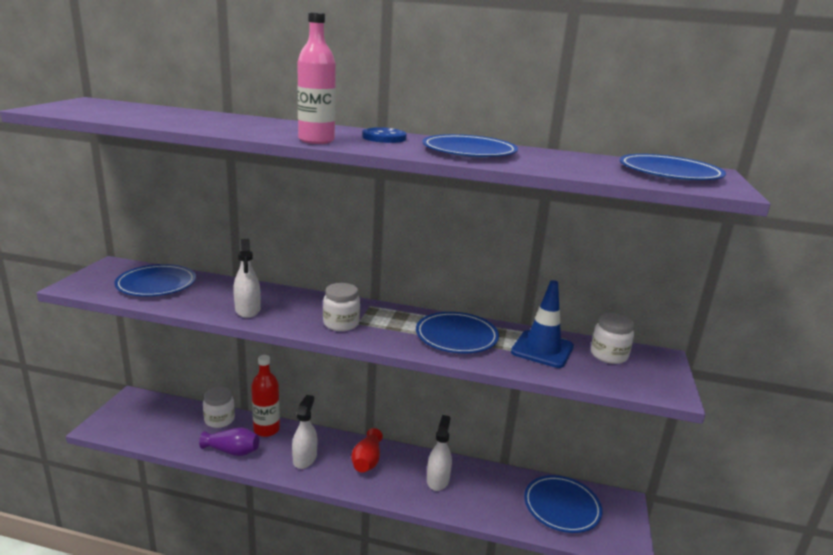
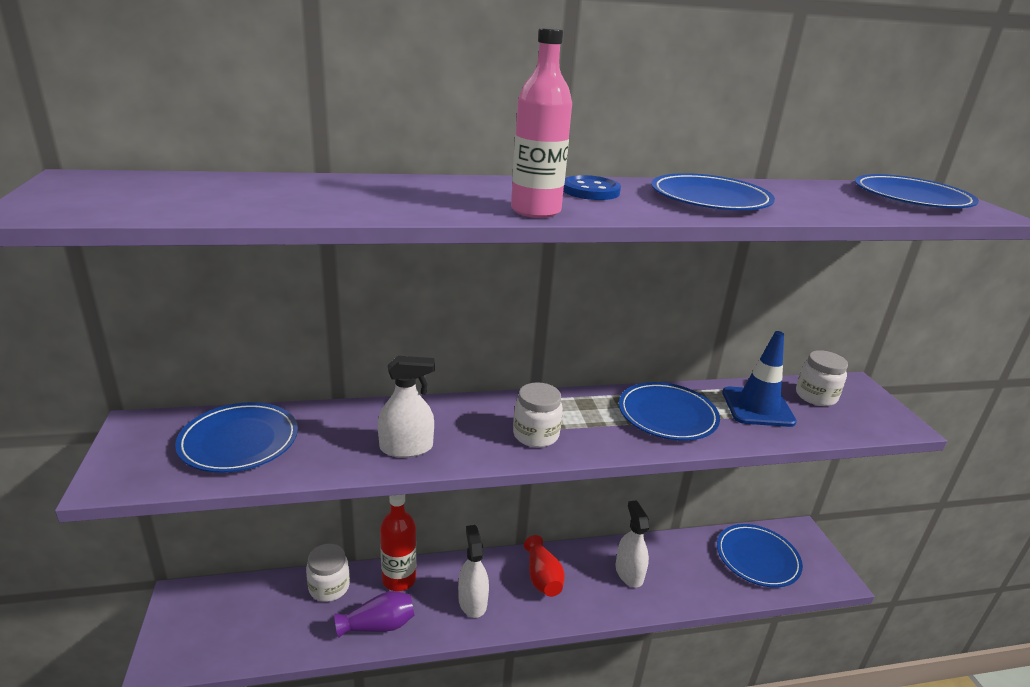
camera: 25 degrees left, 5 degrees up
(248, 310) = (406, 447): white spray bottle -> white spray bottle turned 60 degrees counterclockwise

